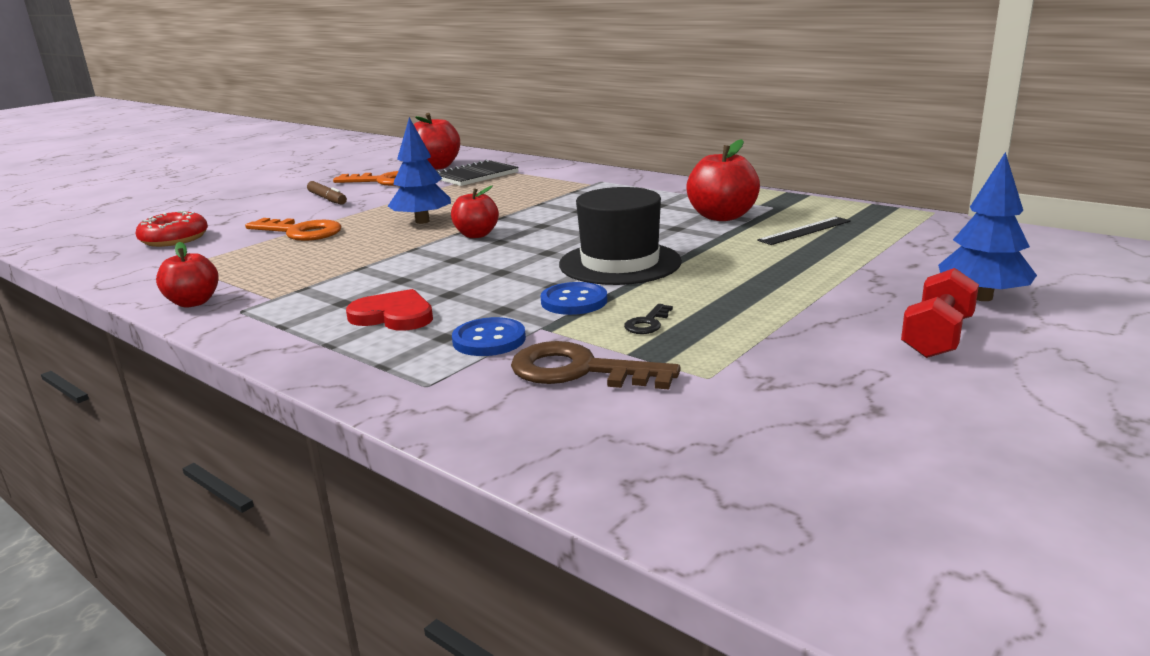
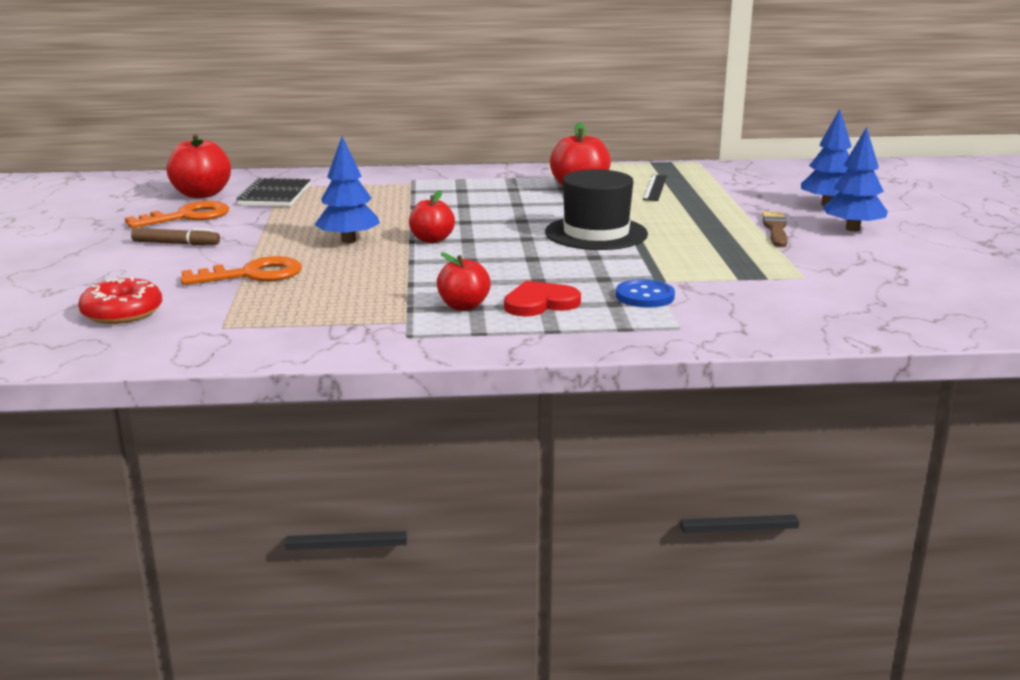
camera: 45 degrees left, 0 degrees up
(193, 302) = (343, 344): red apple -> red apple (463, 306)
(574, 301) = (632, 262): blue button -> none
(579, 370) = (738, 294): brown key -> none
(647, 323) = (707, 261): black key -> none
(826, 309) = (775, 229): none -> brown brush
(937, 337) = (852, 229): red dumbbell -> blue tree

